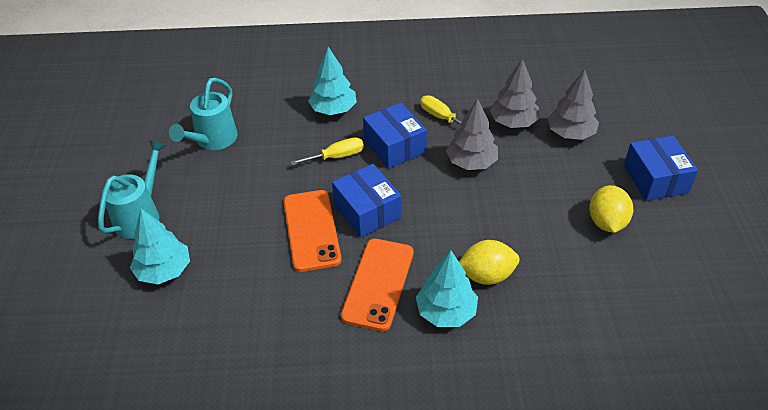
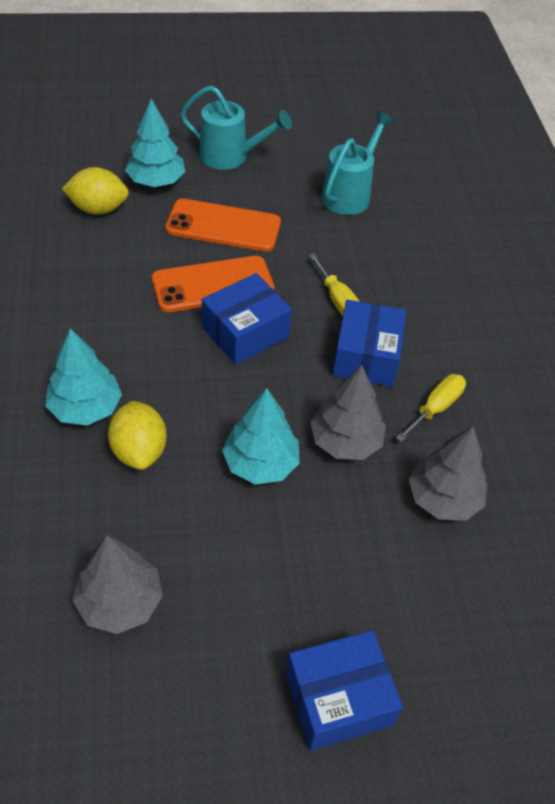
camera: 80 degrees right, 5 degrees up
(212, 141) = (350, 193): turquoise watering can -> turquoise watering can turned 105 degrees clockwise
(333, 110) = (427, 293): turquoise tree -> turquoise tree (260, 463)
(378, 284) = (131, 345): orange phone -> orange phone (223, 226)
(394, 146) = (366, 356): blue box -> blue box turned 45 degrees counterclockwise
(570, 133) = (431, 578): grey tree -> grey tree (120, 601)
(607, 222) = (236, 607): yellow lemon -> yellow lemon (98, 209)

